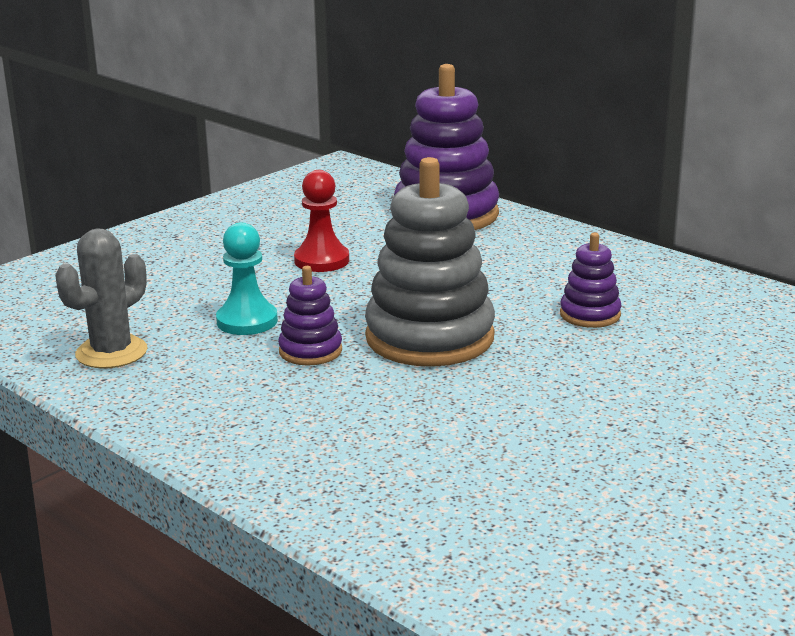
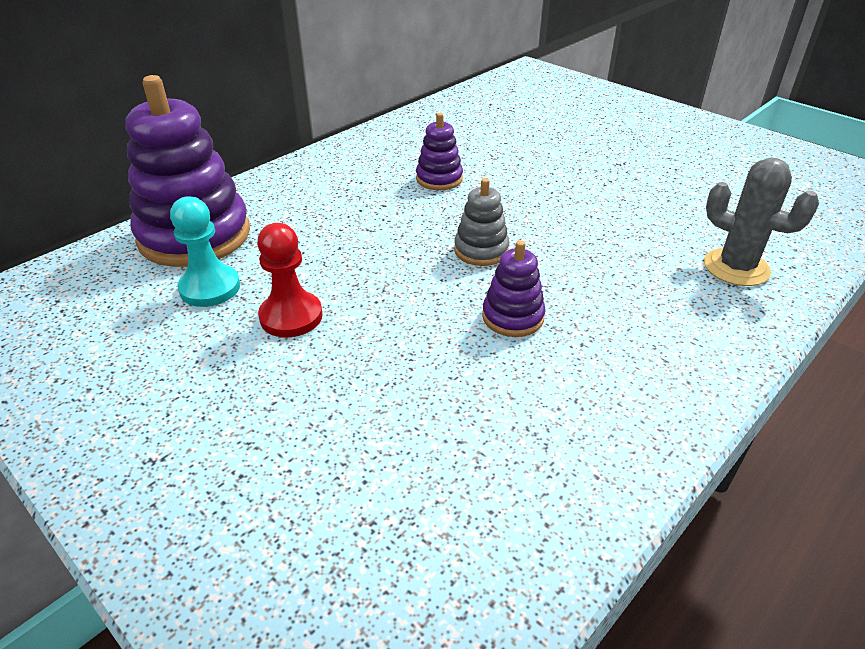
camera: 90 degrees left, 15 degrees up
(111, 352) = (531, 478): grey cactus -> grey cactus (736, 267)
(247, 321) = (445, 365): turquoise pawn -> turquoise pawn (210, 288)
(429, 337) = (481, 250): grey stacking toy -> grey stacking toy, size x0.48

